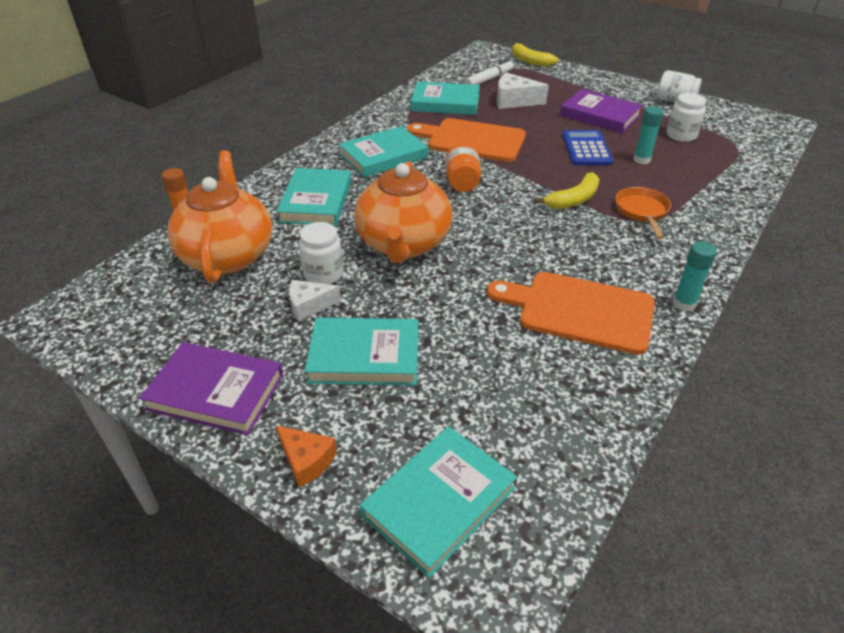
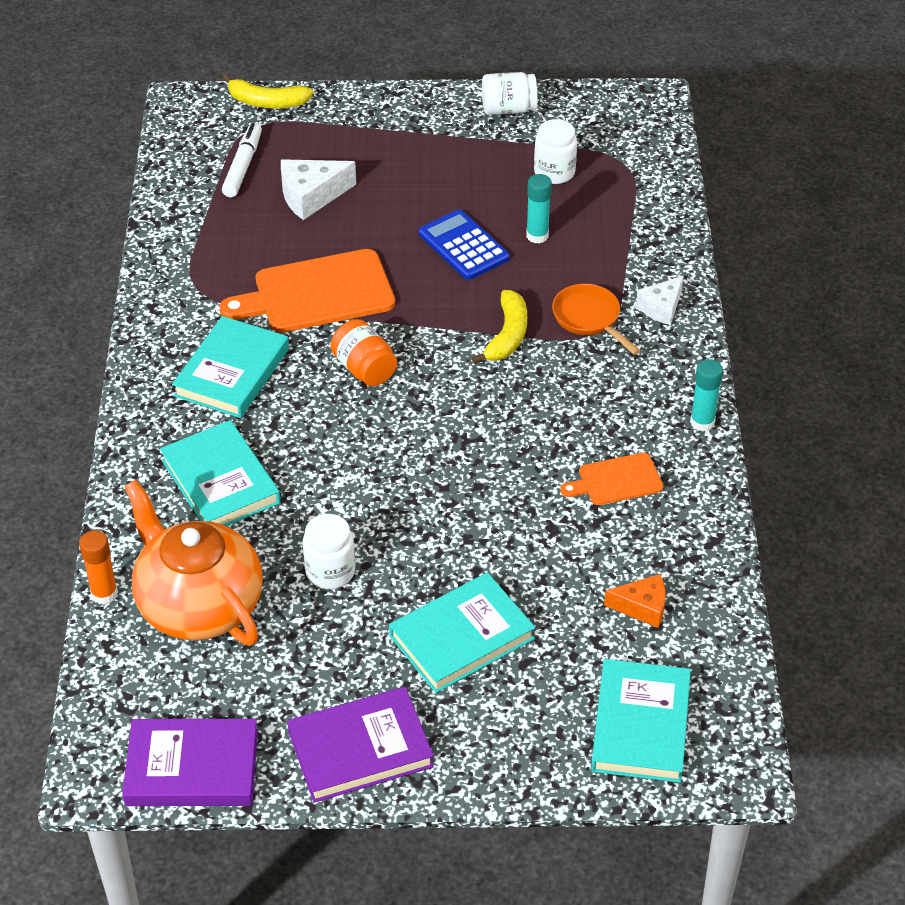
camera: 35 degrees left, 5 degrees up
(306, 460) = (506, 757): orange cheese -> orange cheese (642, 607)
(309, 305) = (353, 615): white cheese -> white cheese (661, 308)
(403, 244) = (378, 489): orange teapot -> none
(445, 103) = (224, 240): turquoise book -> none
(579, 311) = (616, 480): orange cutting board -> orange cutting board, size x0.54
(600, 115) = (437, 177): purple book -> purple book (192, 768)

